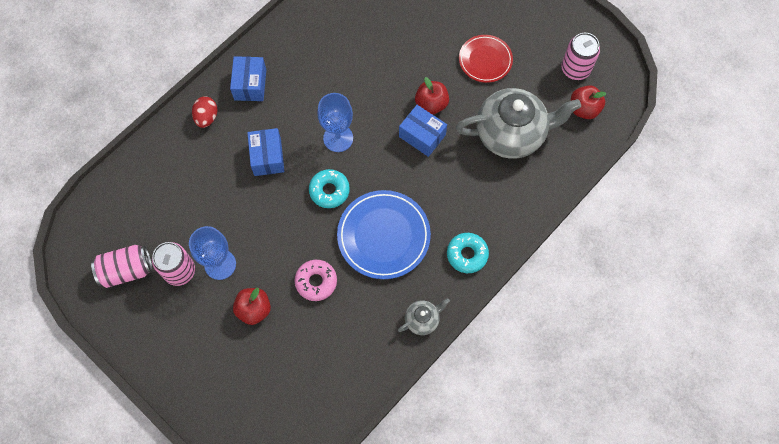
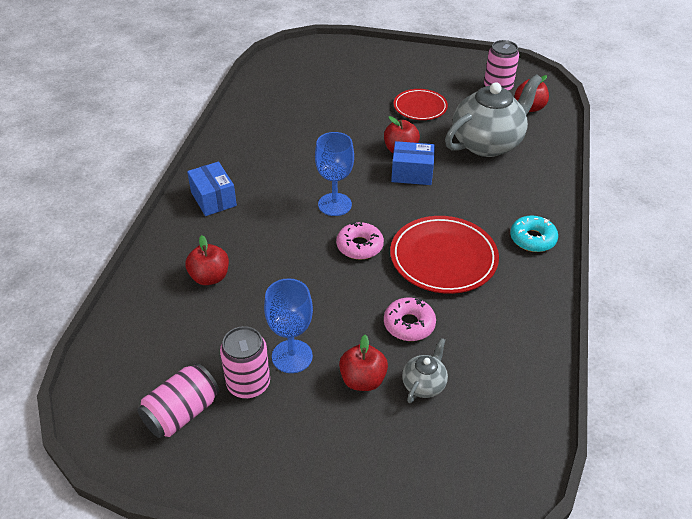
camera: 30 degrees left, 25 degrees down
(205, 163) = (210, 277): none -> red apple
(206, 117) = (184, 240): red egg -> none
(267, 157) = (274, 245): blue box -> none
(329, 191) = (359, 246): turquoise donut -> pink donut
(383, 236) = (443, 258): blue plate -> red plate
(422, 319) = (541, 307): grey teapot -> grey teapot (424, 384)

